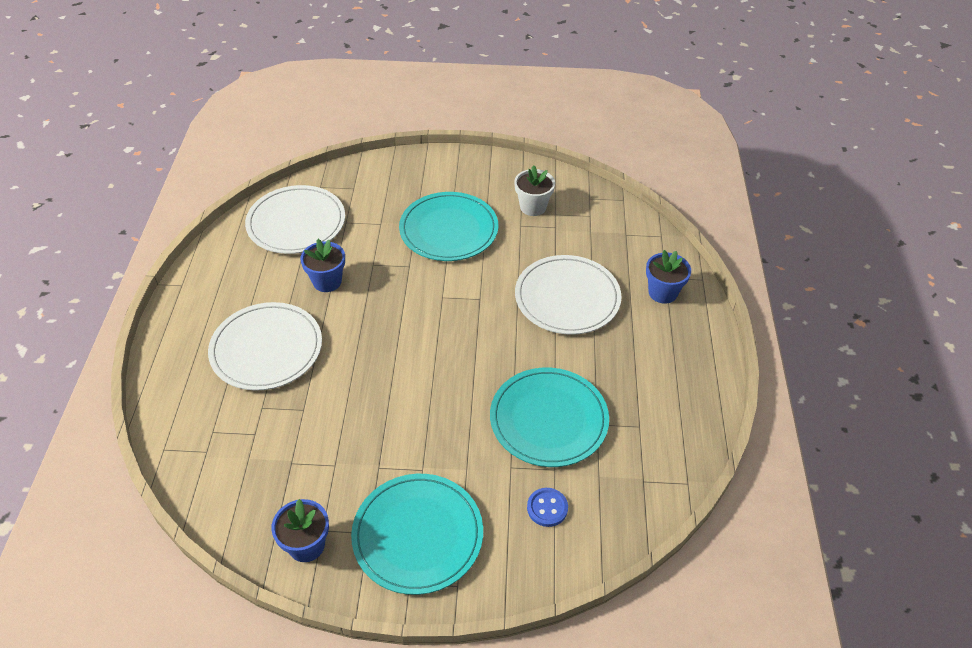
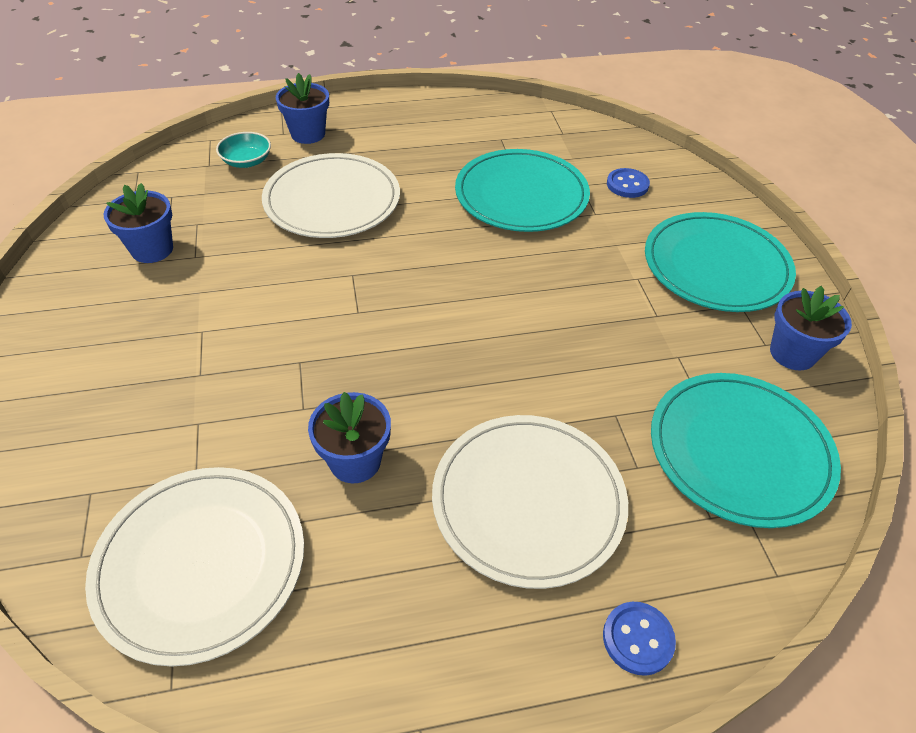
camera: 105 degrees left, 0 degrees up
(170, 372) = (638, 639): none -> blue button
(449, 230) = (209, 331): turquoise plate -> turquoise plate (740, 451)
(533, 207) = (152, 249): white flower pot -> blue flower pot
(627, 254) = (247, 161): none -> turquoise bowl

